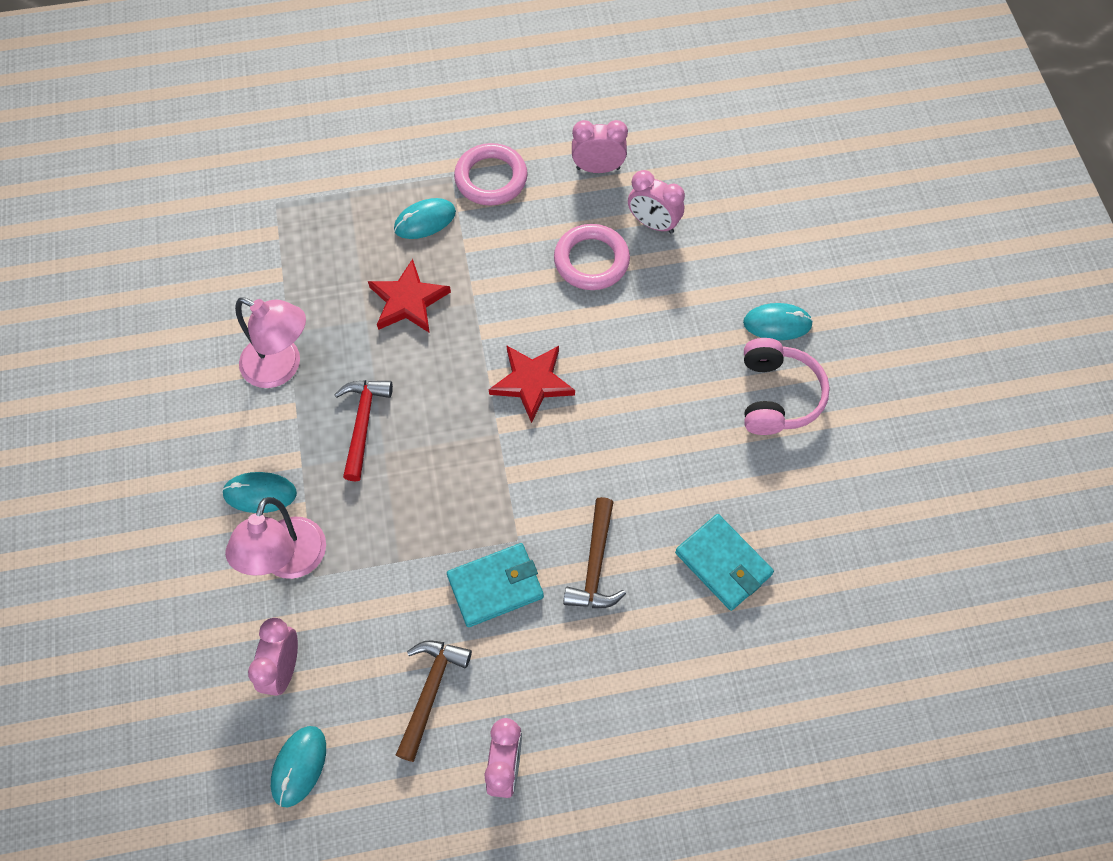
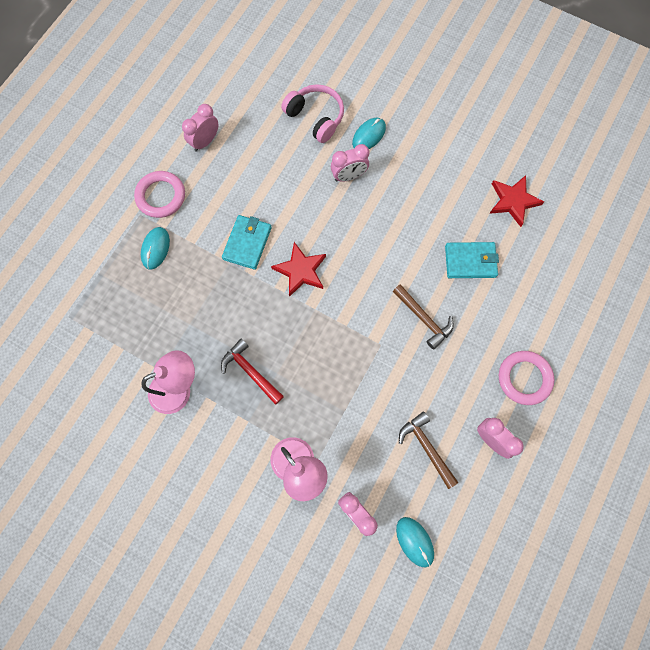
camera: 50 degrees left, 10 degrees up
(260, 494) = (245, 454): turquoise mouse -> none
(408, 301) = (197, 294): red star -> red star (513, 201)
(495, 586) = (396, 374): turquoise wallet -> turquoise wallet (247, 243)
(591, 260) = (257, 188): pink ring -> pink ring (524, 378)
(653, 224) = (262, 143): pink clock -> pink clock (349, 176)
(776, 396) = (406, 167): pink headphones -> pink headphones (315, 118)

